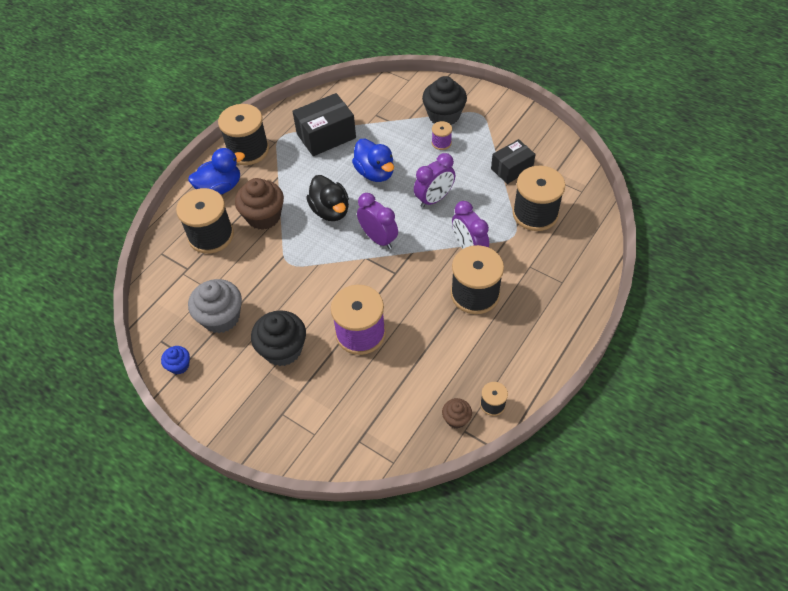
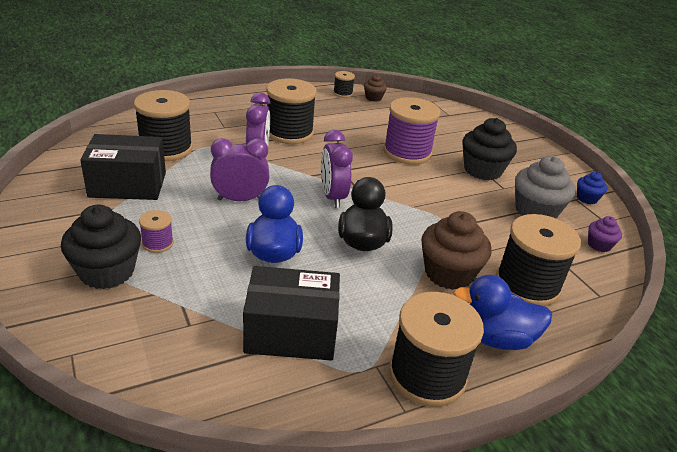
camera: 155 degrees left, 20 degrees down
(164, 305) = (599, 245): none -> purple cupcake
(511, 169) = (128, 185): black box -> black box, size x1.51

